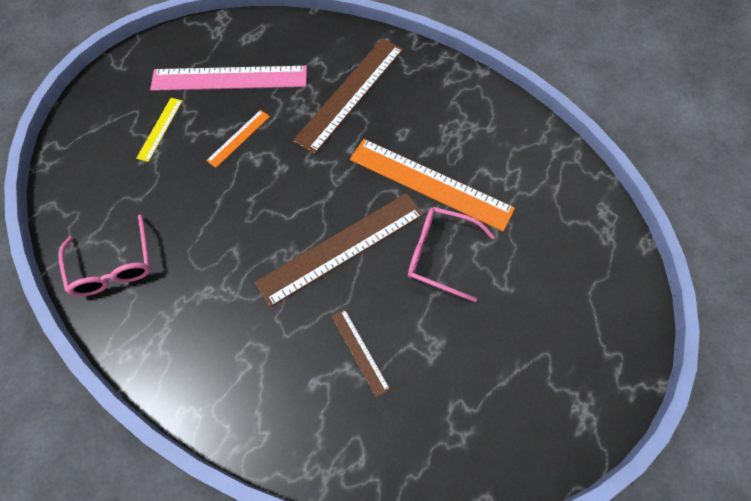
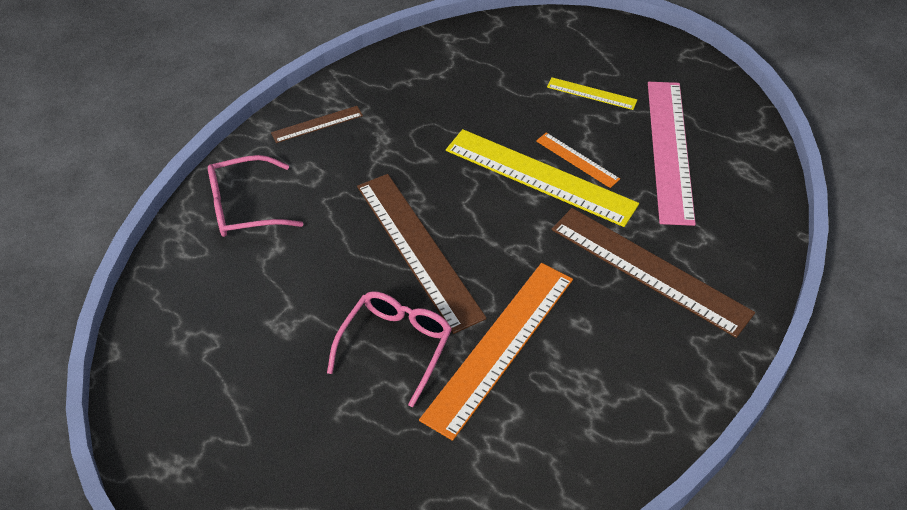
camera: 95 degrees right, 15 degrees down
(114, 267) = (422, 71): pink glasses -> pink glasses (243, 207)
(257, 163) = (540, 177): none -> yellow ruler
(359, 351) = (292, 259): brown ruler -> brown ruler (317, 124)

